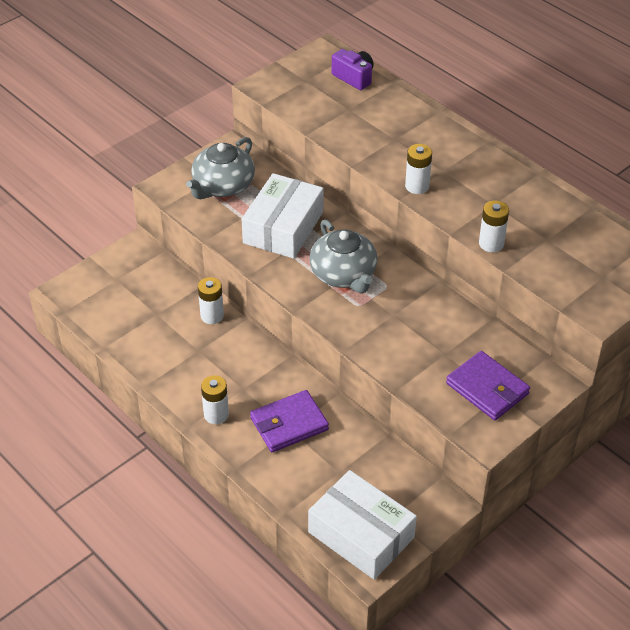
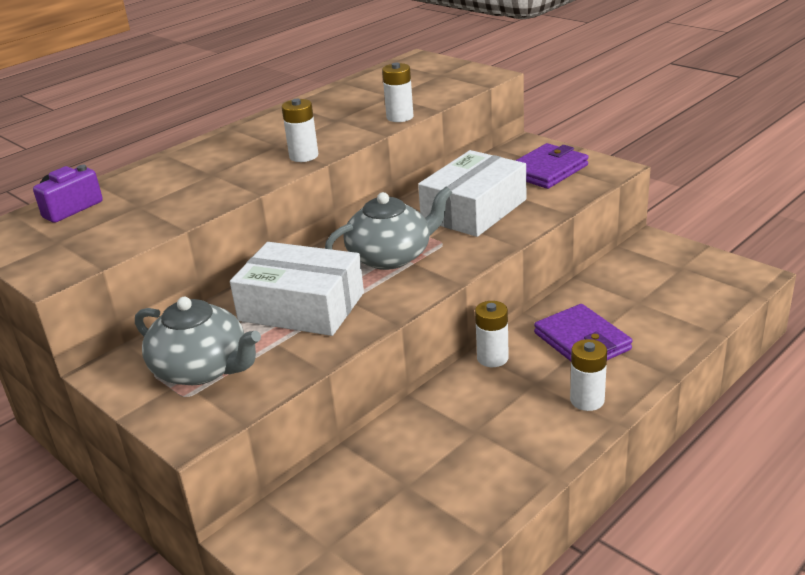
camera: 90 degrees left, 15 degrees down
(212, 316) = (406, 426): white battery -> white battery (492, 358)
(361, 534) = (713, 282): white box -> white box (474, 210)

